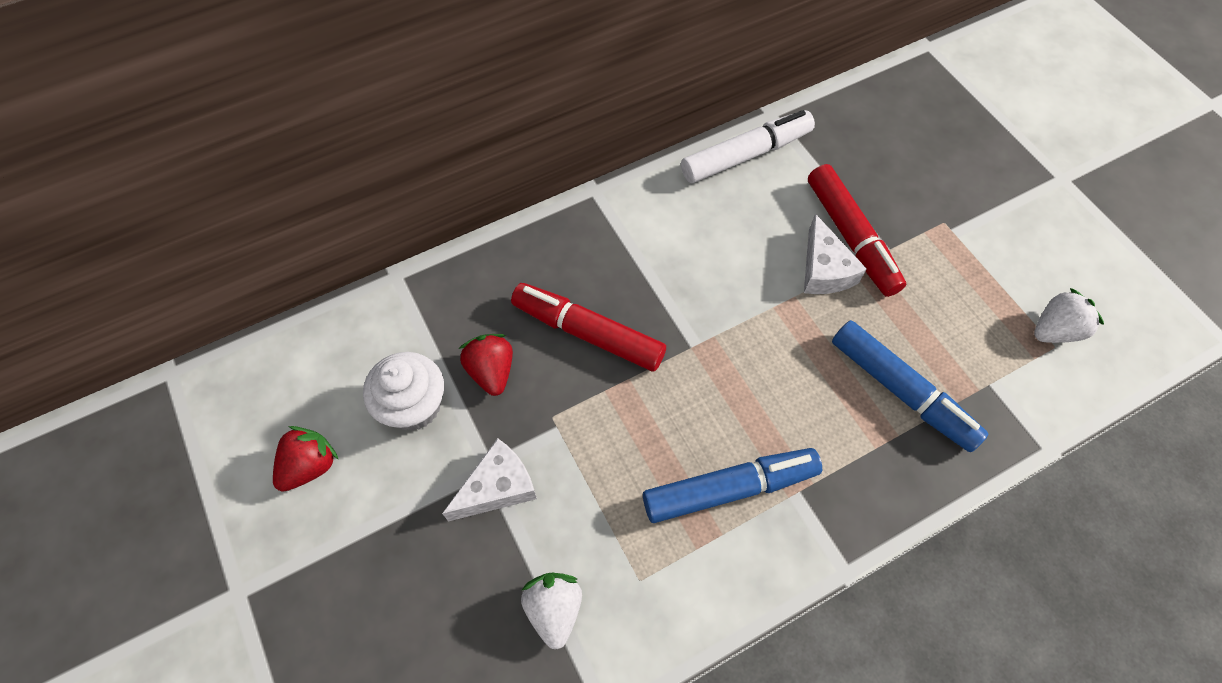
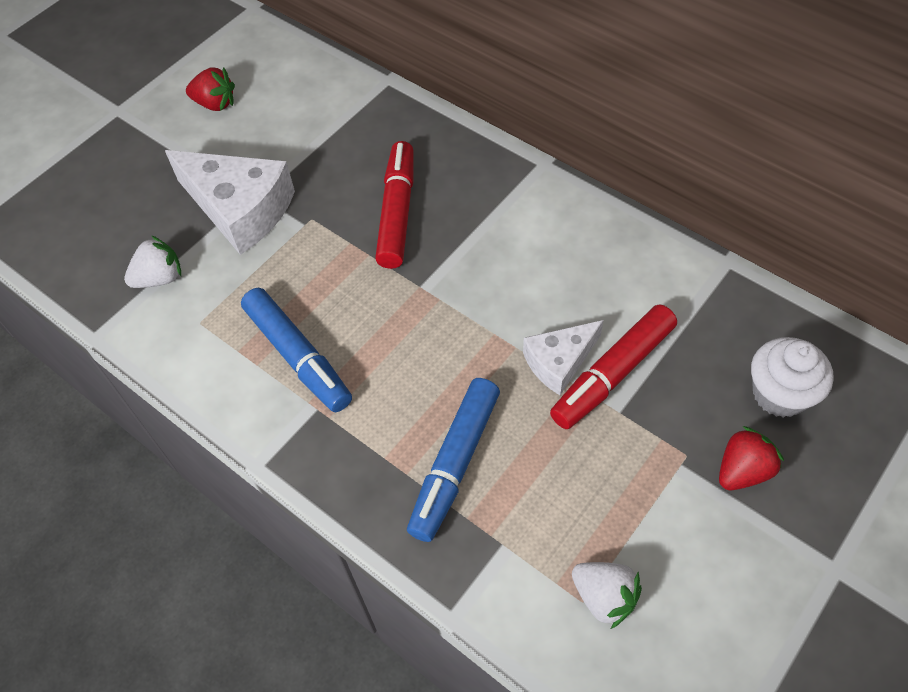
camera: 70 degrees right, 5 degrees down
(414, 406) = (284, 136): white cupcake -> white cupcake (779, 394)
(491, 371) = (333, 167): red strawberry -> red strawberry (742, 470)
(498, 487) = (240, 209): white cheese -> white cheese, size x1.72
(745, 155) = (658, 257): white marker -> none

